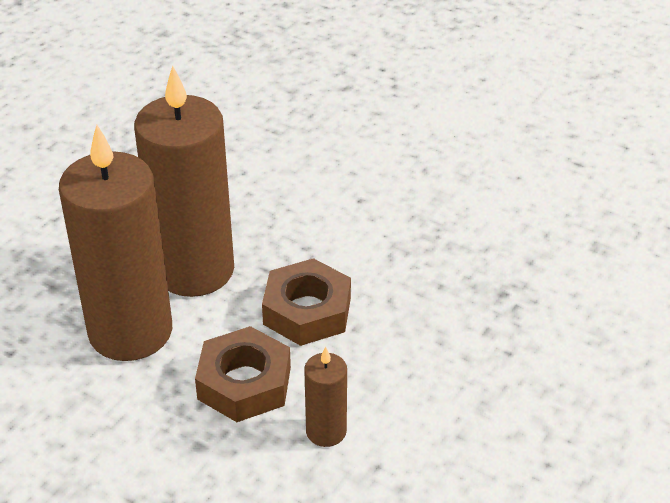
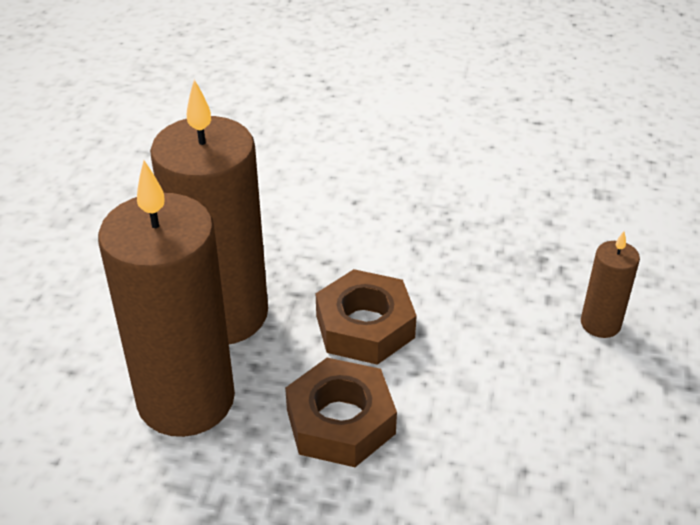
camera: 20 degrees left, 0 degrees up
(326, 431) = (454, 449): brown candle -> brown candle (600, 324)

